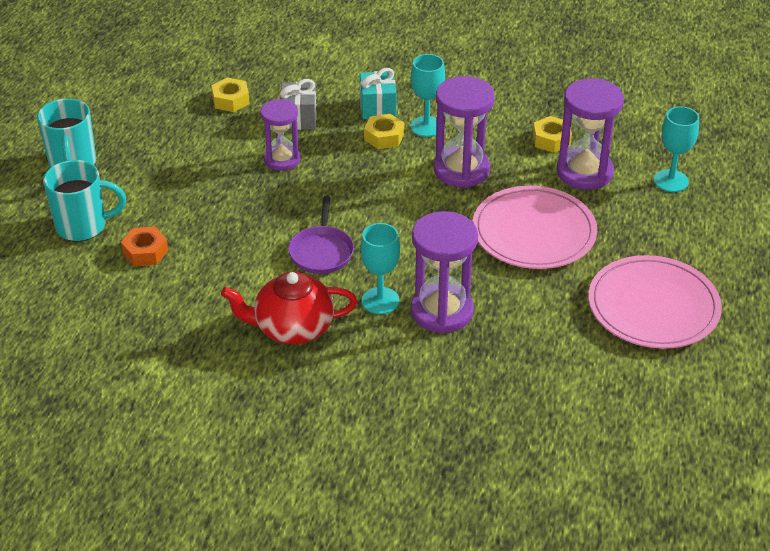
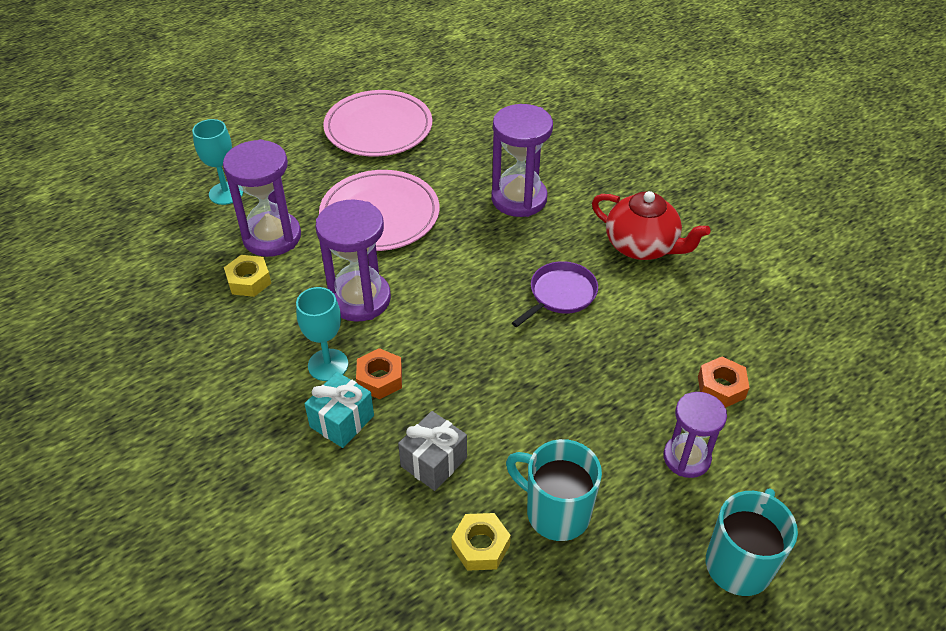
camera: 140 degrees left, 5 degrees up
(83, 226) = (770, 457): turquoise mug -> turquoise mug (555, 512)
(282, 159) = (503, 415): purple hourglass -> purple hourglass (686, 458)
(380, 301) = (555, 230): turquoise goblet -> none
(384, 137) = (380, 379): yellow nut -> orange nut

